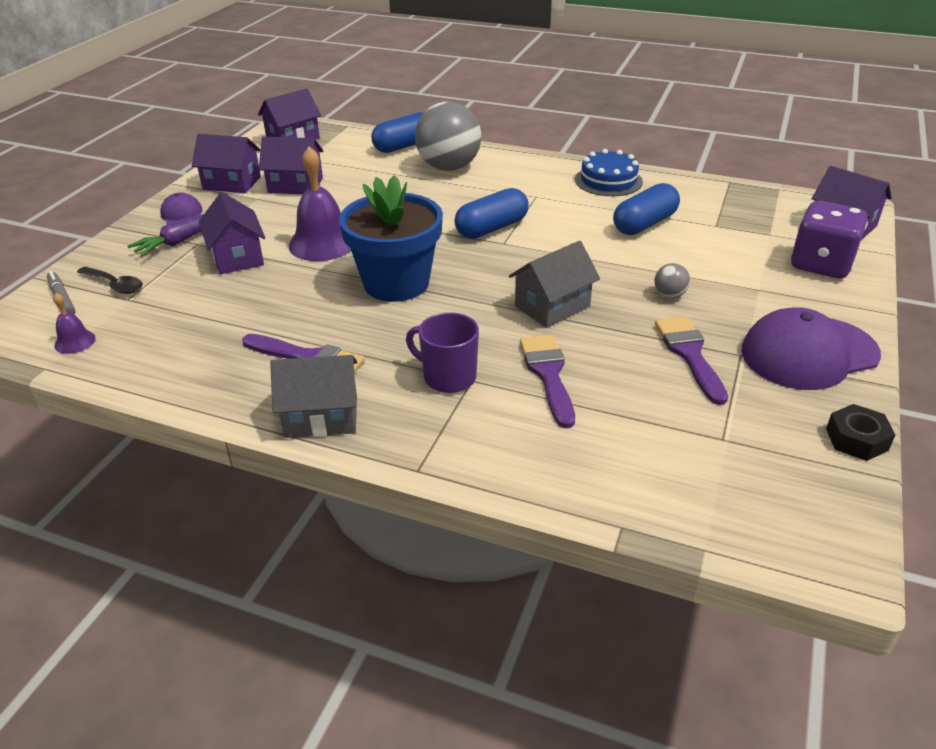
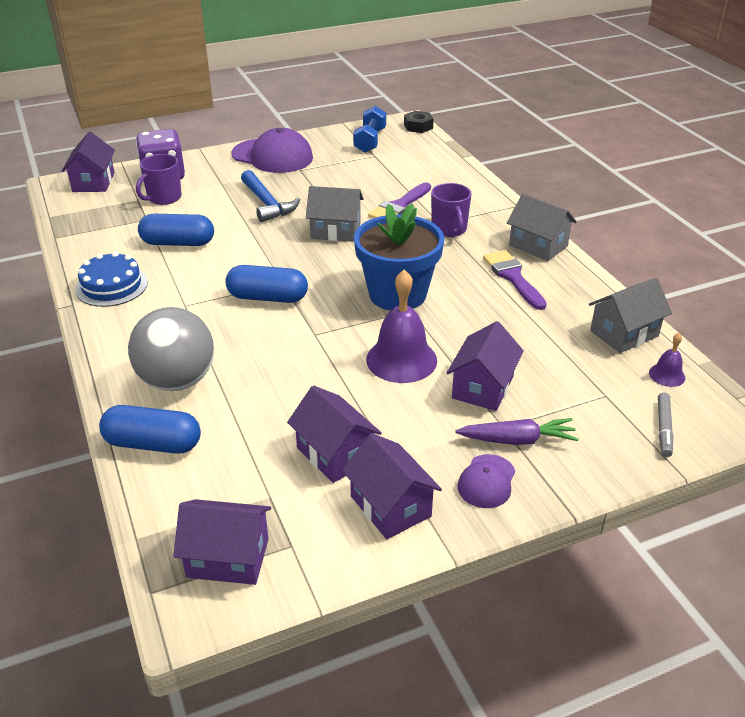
camera: 135 degrees left, 0 degrees up
(115, 285) = (609, 417): black spoon -> none
(139, 360) = (624, 333): none -> grey house
(669, 295) = (267, 203): grey ball -> blue hammer
(689, 354) = (320, 180): purple brush -> none
(757, 247) = (163, 198): none -> purple mug
(784, 465) = (370, 141): none -> blue dumbbell
(856, 439) = (328, 133): black nut -> black nut (418, 126)

